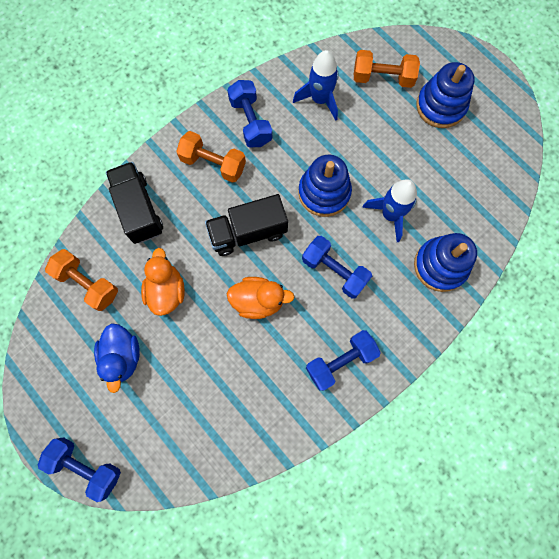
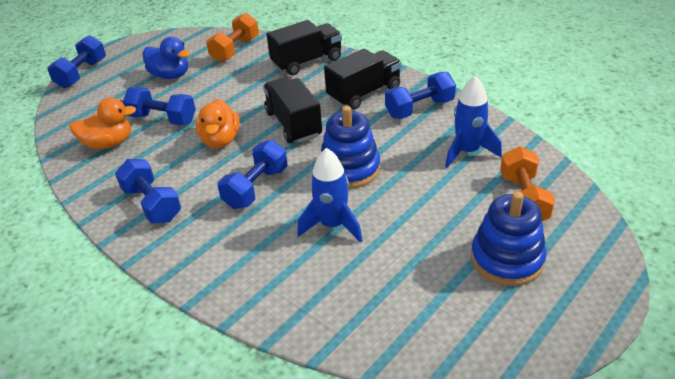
camera: 85 degrees right, 35 degrees down
(122, 356) = (170, 75): blue duck -> blue duck turned 135 degrees counterclockwise
(166, 291) = (230, 87): orange duck -> orange duck (109, 143)
(208, 360) = (163, 119): none -> blue dumbbell
(213, 164) = (364, 93): orange dumbbell -> black truck
(440, 265) = (270, 279): blue stacking toy -> none

